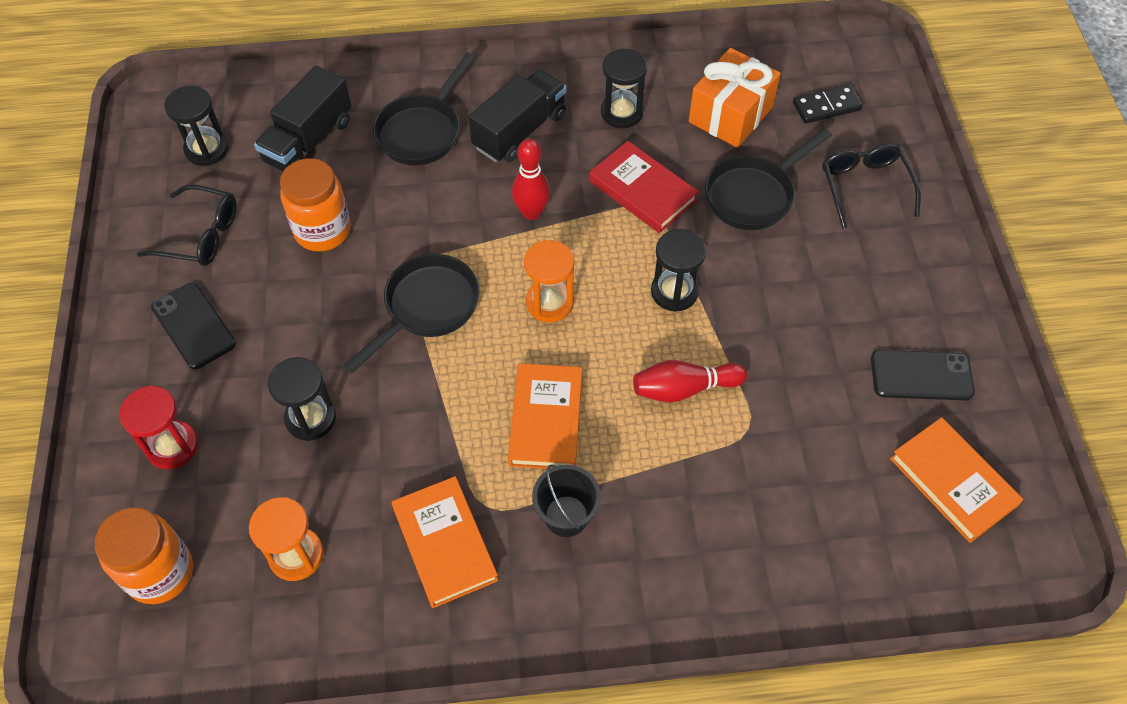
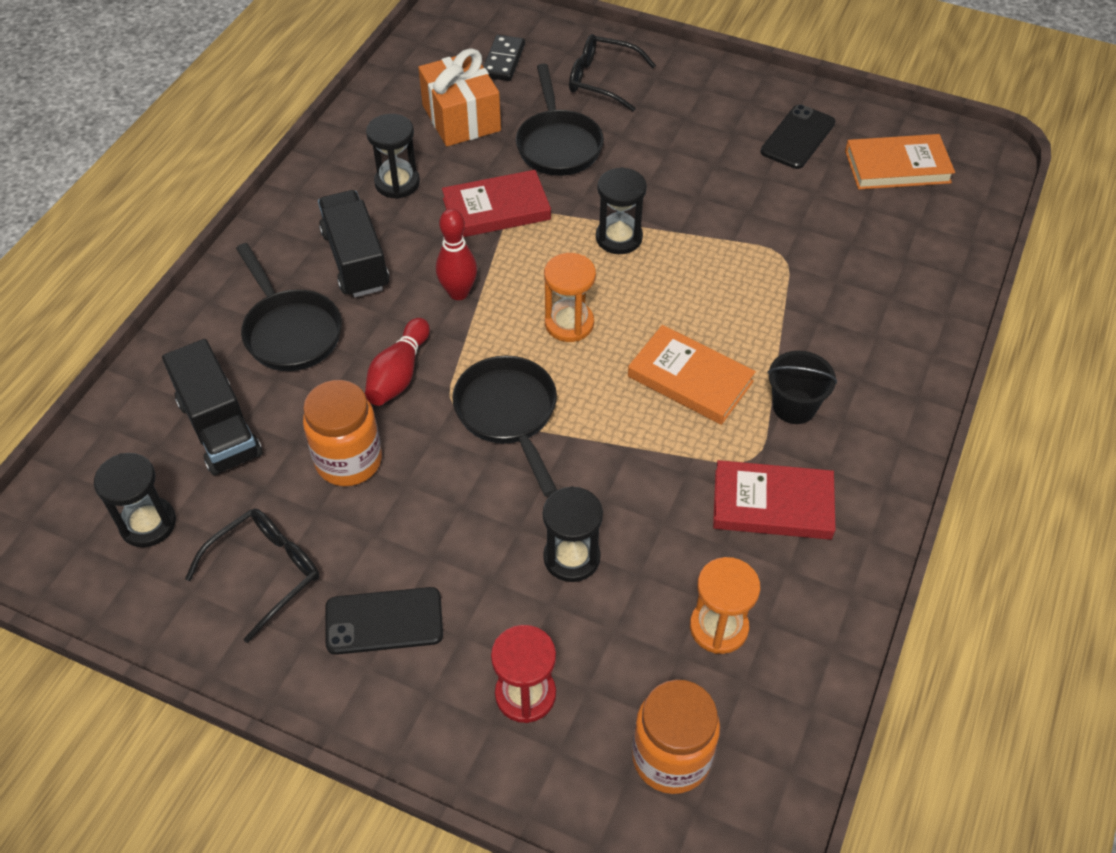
camera: 60 degrees left, 5 degrees down
(445, 544) = (772, 504): orange book -> red book
(684, 388) = (719, 276): red bowling pin -> red bowling pin (399, 374)

